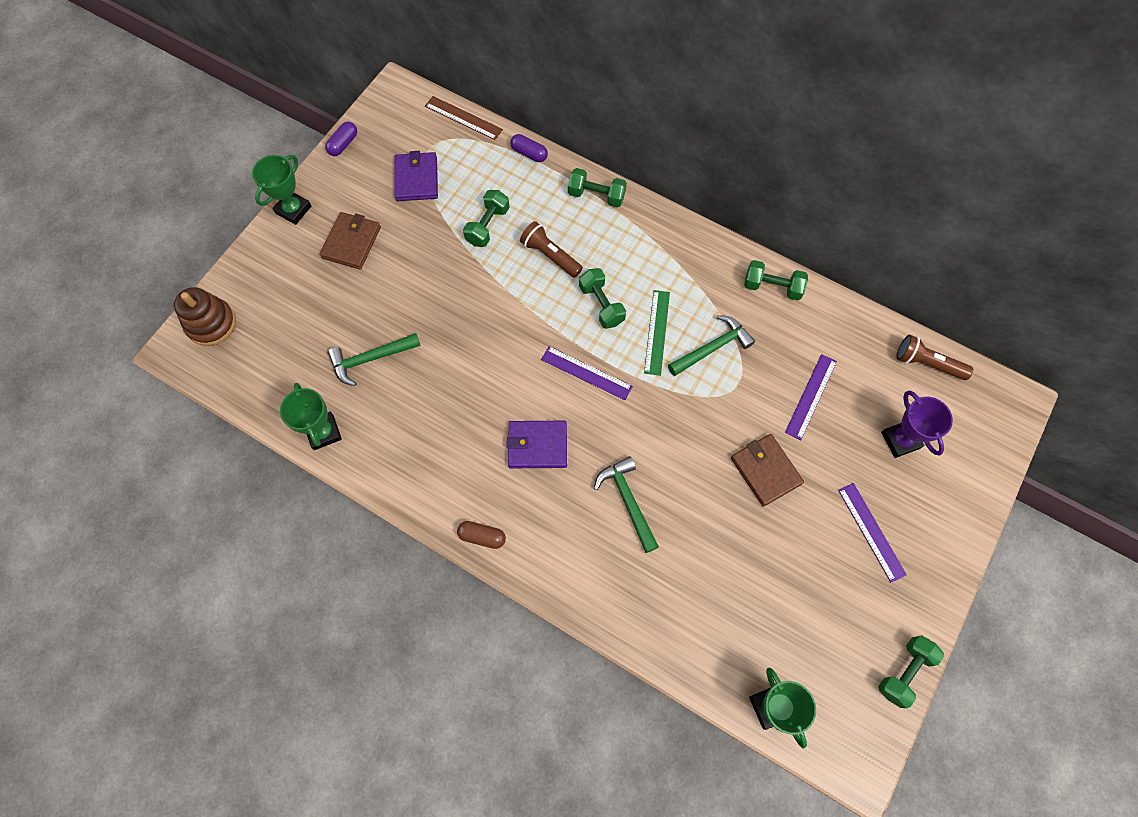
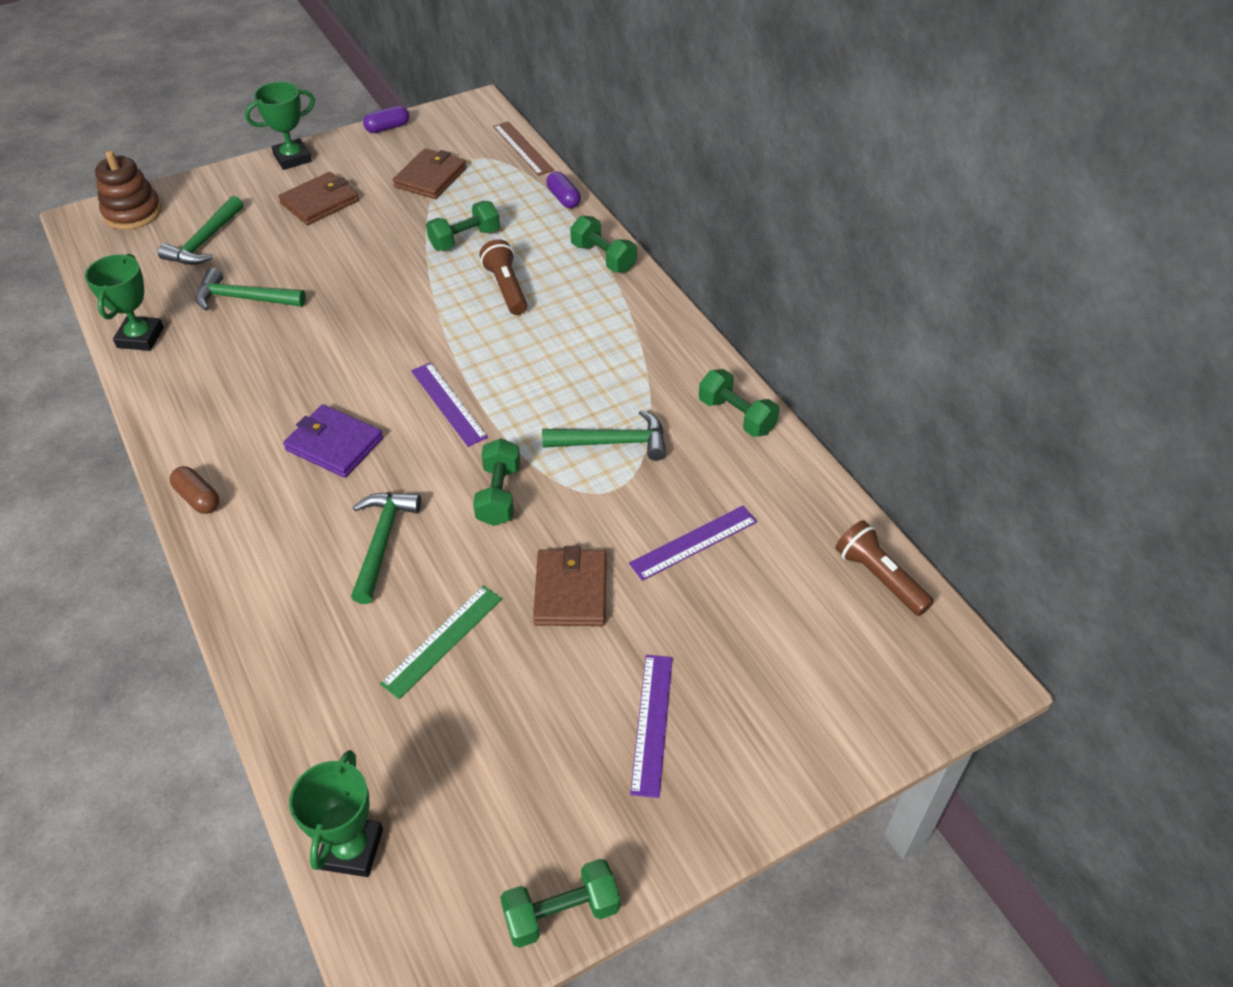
camera: 30 degrees right, 20 degrees down
(294, 323) = (205, 242): none -> green hammer
(416, 179) = (430, 177): purple wallet -> brown wallet
(601, 304) = (521, 351): green dumbbell -> green dumbbell (499, 495)
(657, 332) = (561, 400): green ruler -> green ruler (443, 640)
(900, 440) = (775, 642): purple trophy -> none

